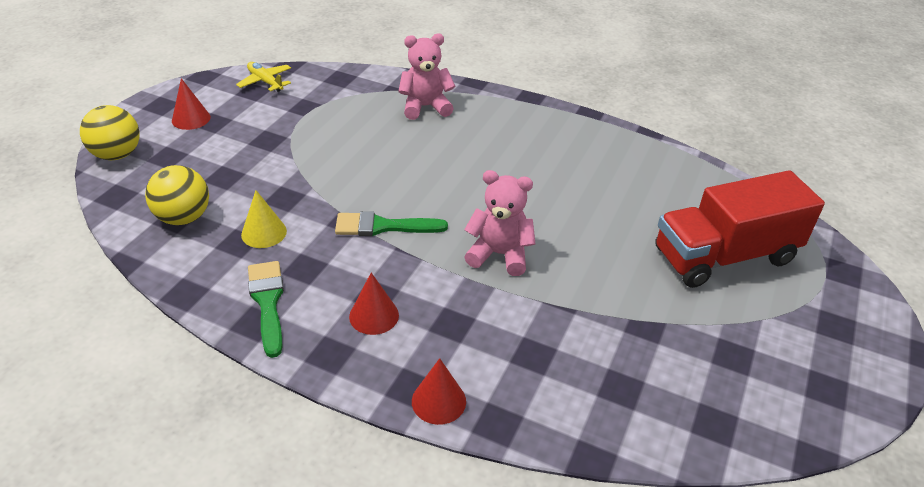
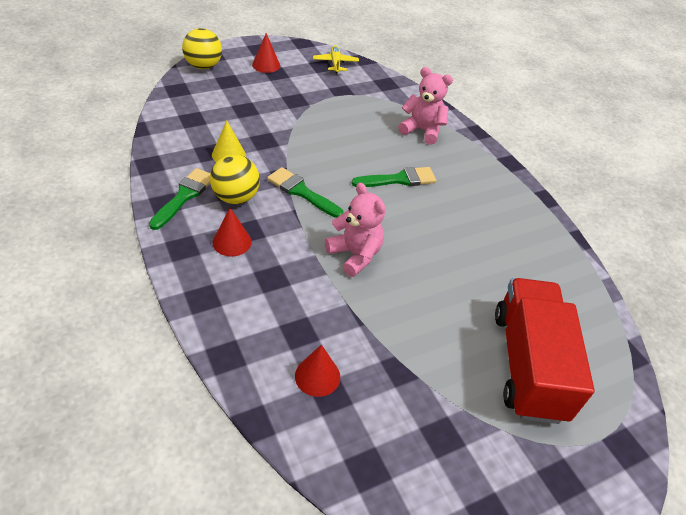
camera: 35 degrees right, 5 degrees up
(184, 218) = (196, 121): yellow ball -> yellow ball (235, 197)
(438, 401) = (208, 317): red cone -> red cone (317, 376)
(457, 163) = (399, 179): none -> green brush
(724, 256) = (527, 364): red truck -> red truck turned 75 degrees clockwise

